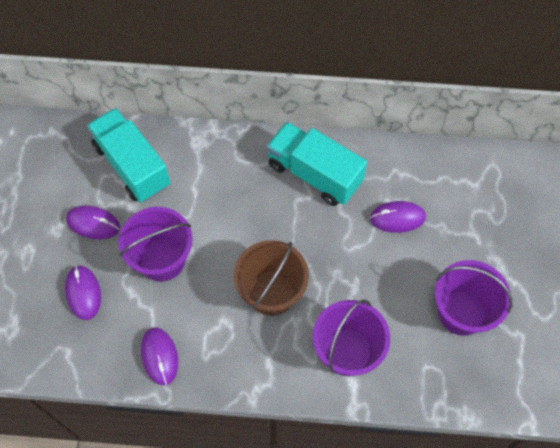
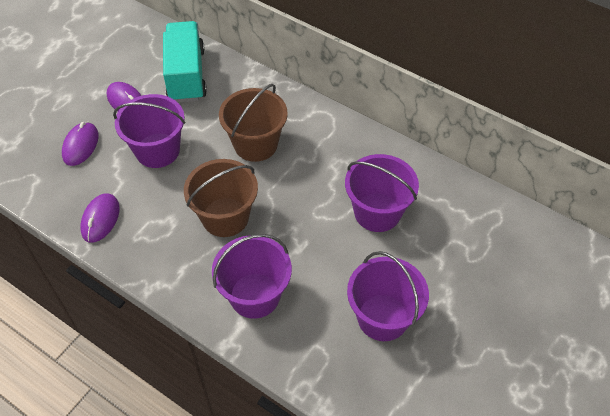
camera: 30 degrees right, 10 degrees down
(248, 206) = (255, 144): none -> brown bucket
(314, 174) = (328, 145): turquoise truck -> none
(397, 218) = (377, 212): purple mouse -> purple bucket

